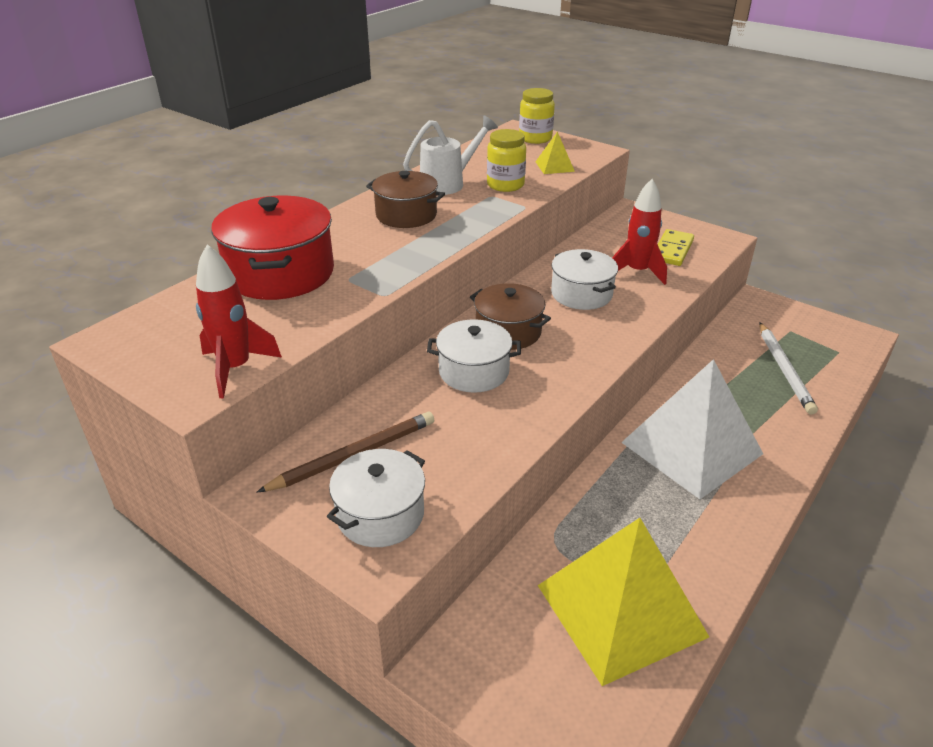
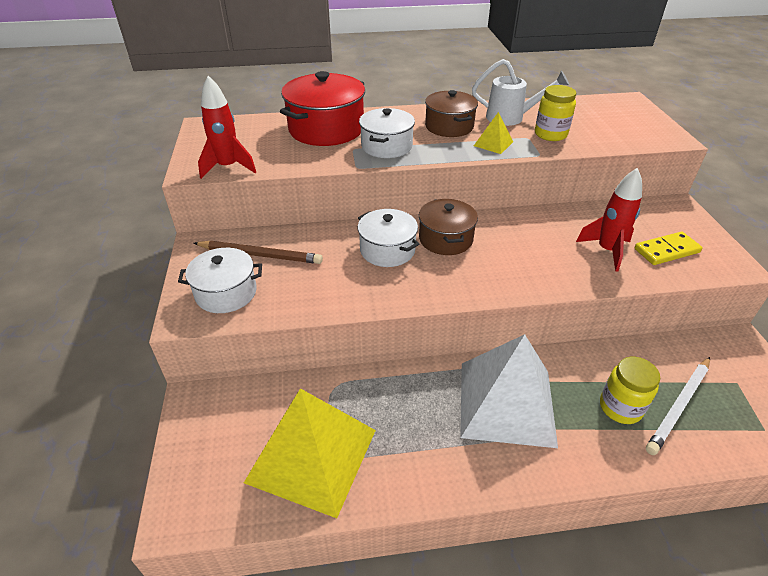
camera: 45 degrees right, 5 degrees up
(535, 138) = (633, 111): yellow jar -> yellow jar (620, 407)
(554, 166) = (613, 136): yellow pyramid -> yellow pyramid (493, 144)
(581, 294) = (535, 243): white pot -> white pot (386, 146)

